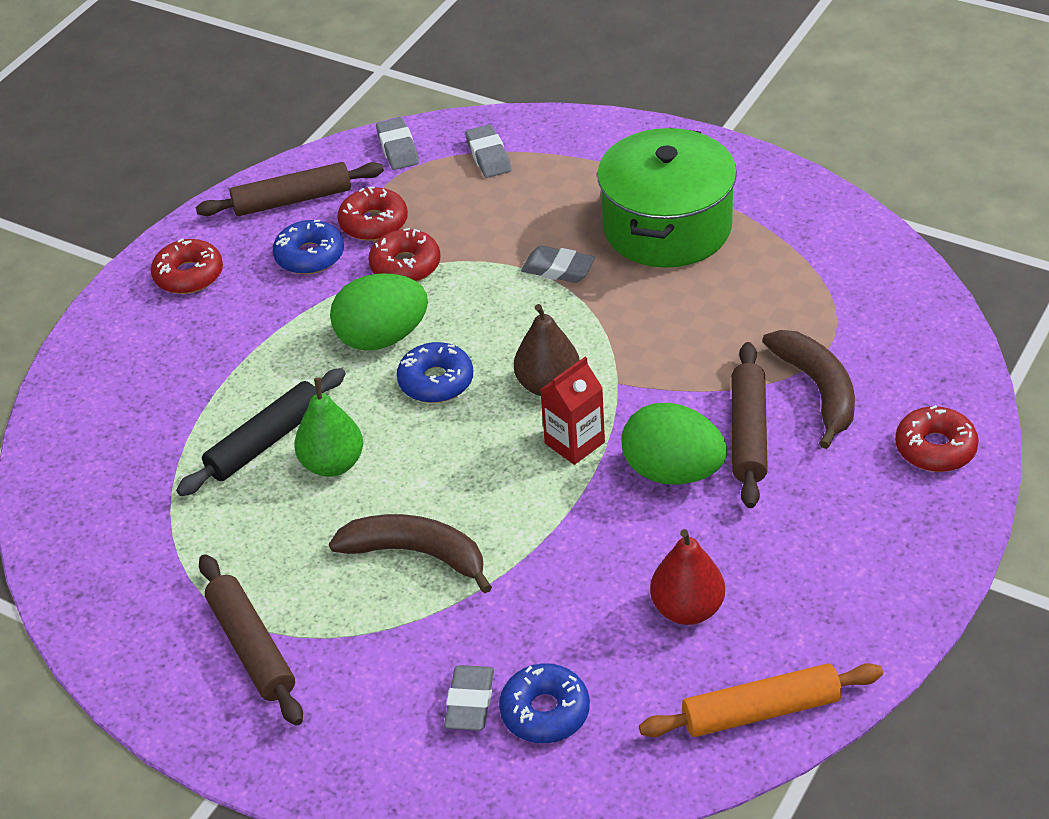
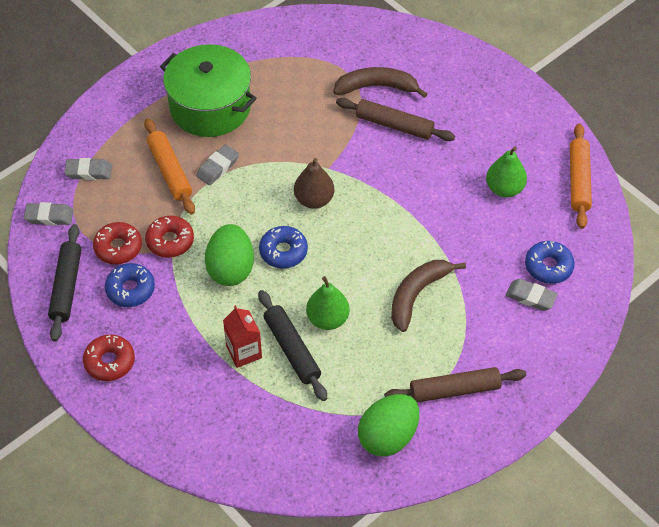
camera: 75 degrees left, 10 degrees up
(292, 200) = (66, 287): brown rolling pin -> black rolling pin
(527, 226) = (170, 171): none -> orange rolling pin
(574, 443) = (365, 201): red carton -> red carton (244, 352)
(673, 472) = (407, 165): green egg -> green egg (388, 437)
(687, 609) = (504, 189): red pear -> green pear
(935, 448) = (439, 57): red donut -> none

